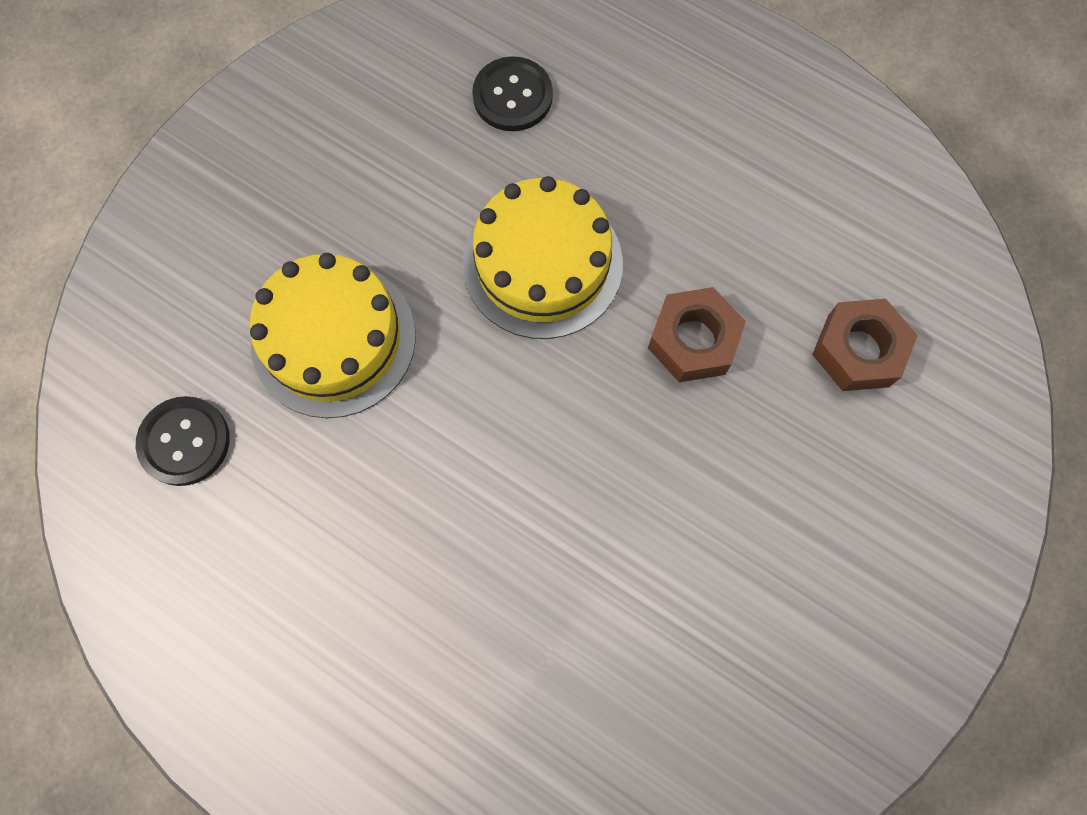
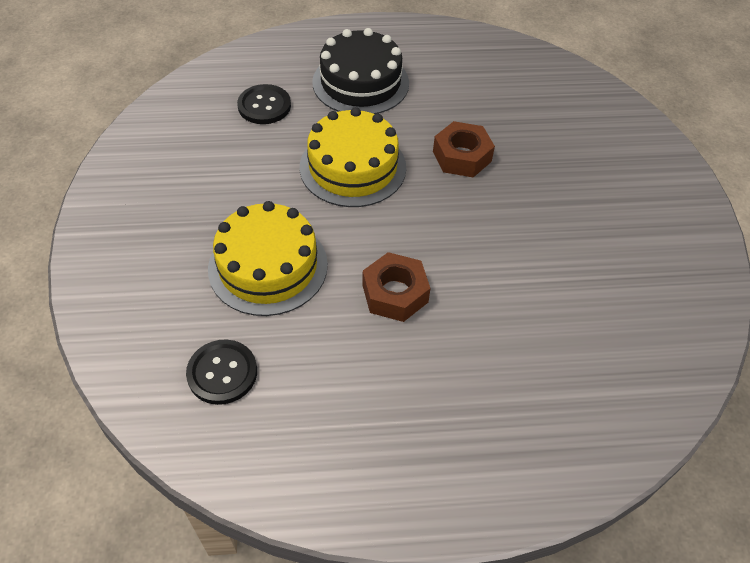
camera: 40 degrees left, 20 degrees down
(664, 134) = (360, 82): none -> black cake
(858, 350) = (540, 118): brown nut -> brown nut (395, 293)

